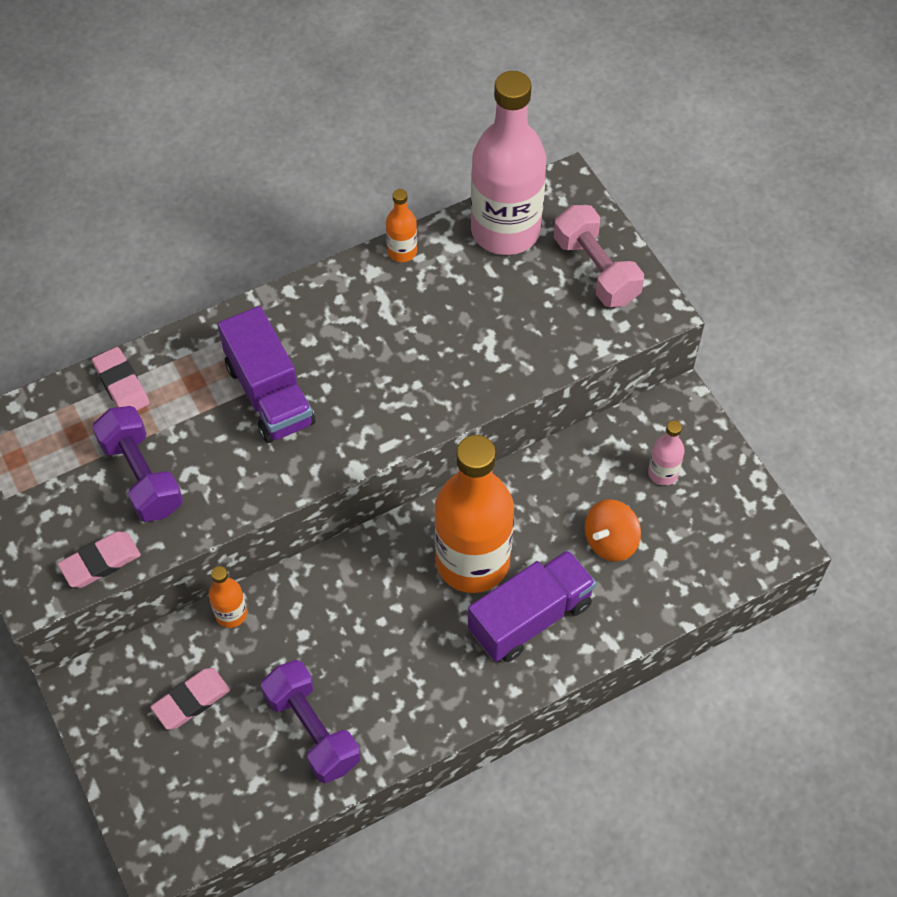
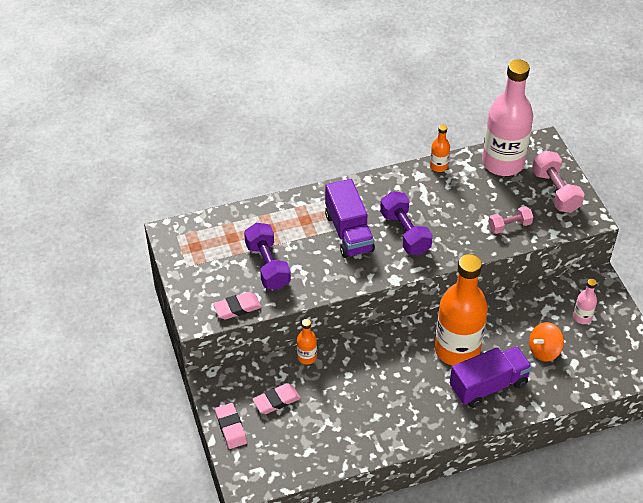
camera: 10 degrees right, 10 degrees down
(121, 384) = (262, 216): pink eraser -> pink eraser (231, 428)
(312, 730) = (346, 427): purple dumbbell -> purple dumbbell (405, 233)
(530, 343) = (509, 226): none -> pink dumbbell

